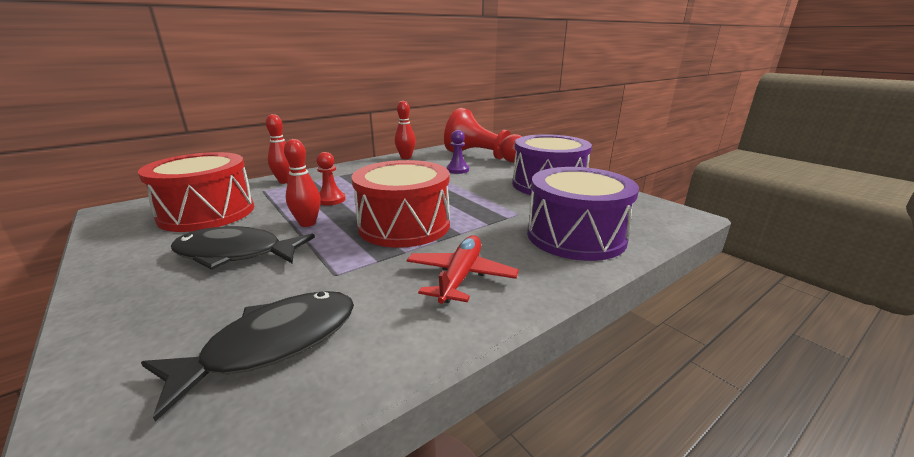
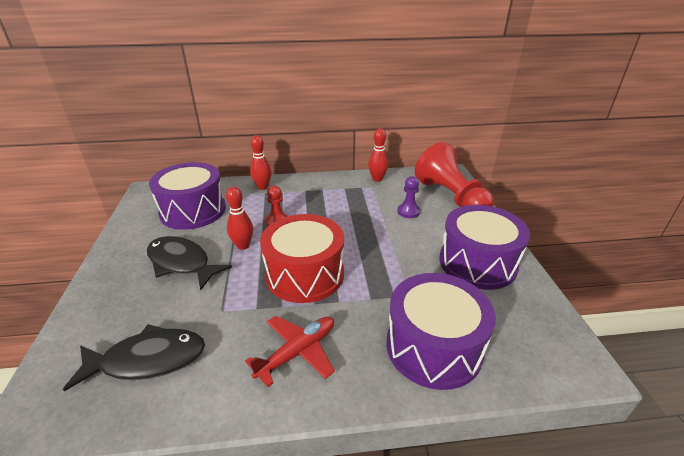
camera: 30 degrees right, 10 degrees up
(207, 213) = (193, 211): red drum -> purple drum

